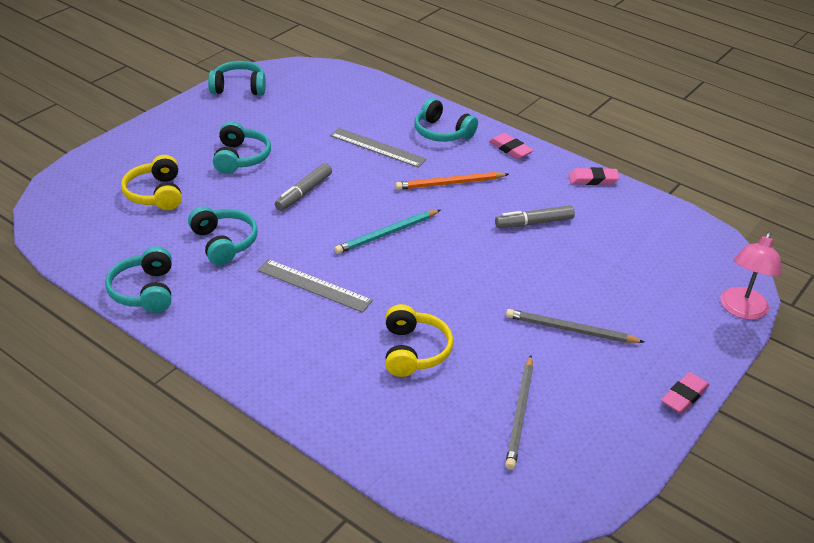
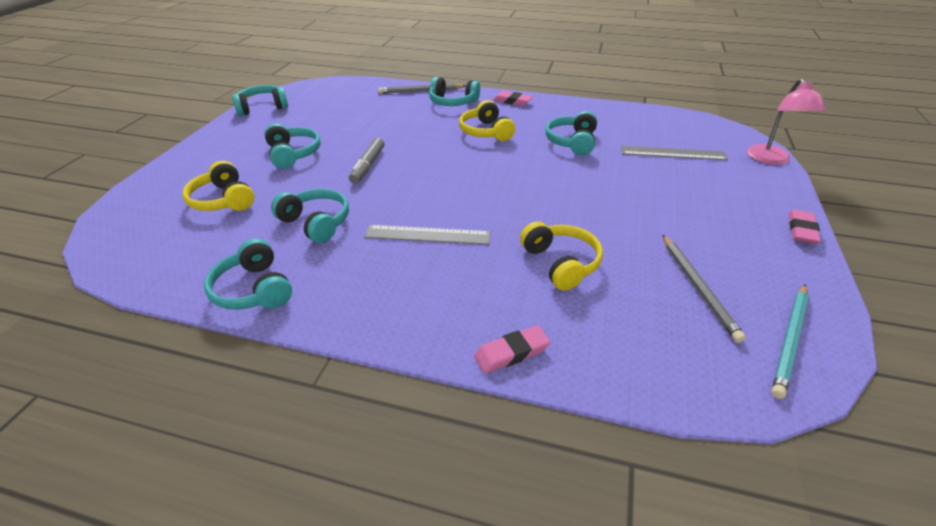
camera: 20 degrees left, 0 degrees up
(377, 147) = (409, 122): grey ruler -> grey ruler (673, 153)
(387, 234) = (463, 178): turquoise pencil -> turquoise pencil (790, 340)
(450, 183) = (485, 132): orange pencil -> yellow headphones
(534, 223) = (572, 142): grey marker -> turquoise headphones
(570, 330) = (670, 207): grey pencil -> grey pencil (420, 91)
(593, 180) = (588, 106): pink eraser -> pink eraser (511, 353)

